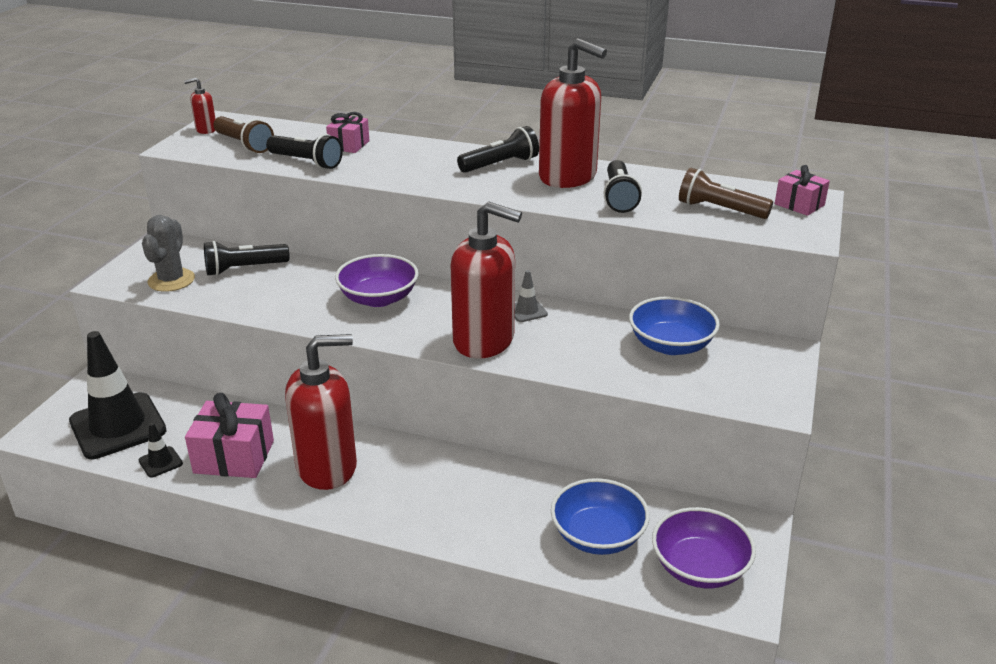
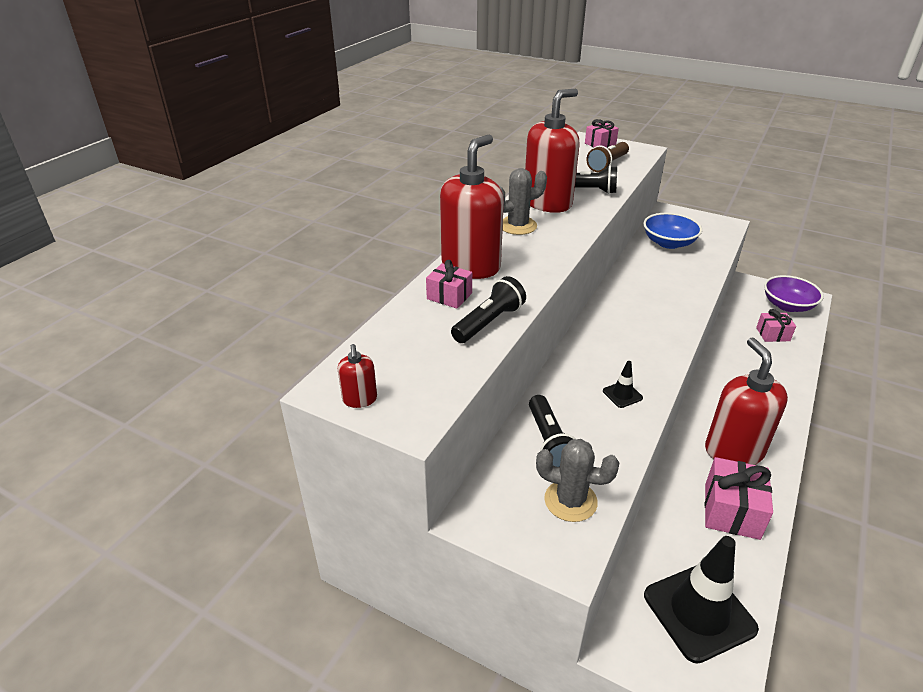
camera: 80 degrees left, 5 degrees up
(160, 462) = (749, 567): black traffic cone -> black traffic cone (622, 394)
(244, 144) = (424, 366): brown flashlight -> none
(378, 298) = (610, 355): purple bowl -> none
(484, 341) = (672, 309): red soap dispenser -> red soap dispenser (471, 266)
(500, 164) = (517, 226): black flashlight -> grey cactus
(527, 311) = (629, 288): grey traffic cone -> none
(598, 536) = (773, 334): blue bowl -> pink gift

